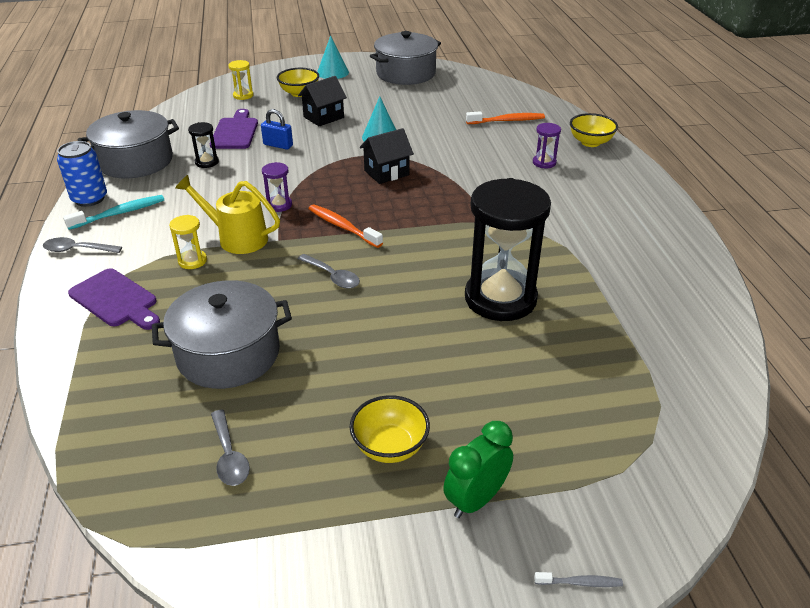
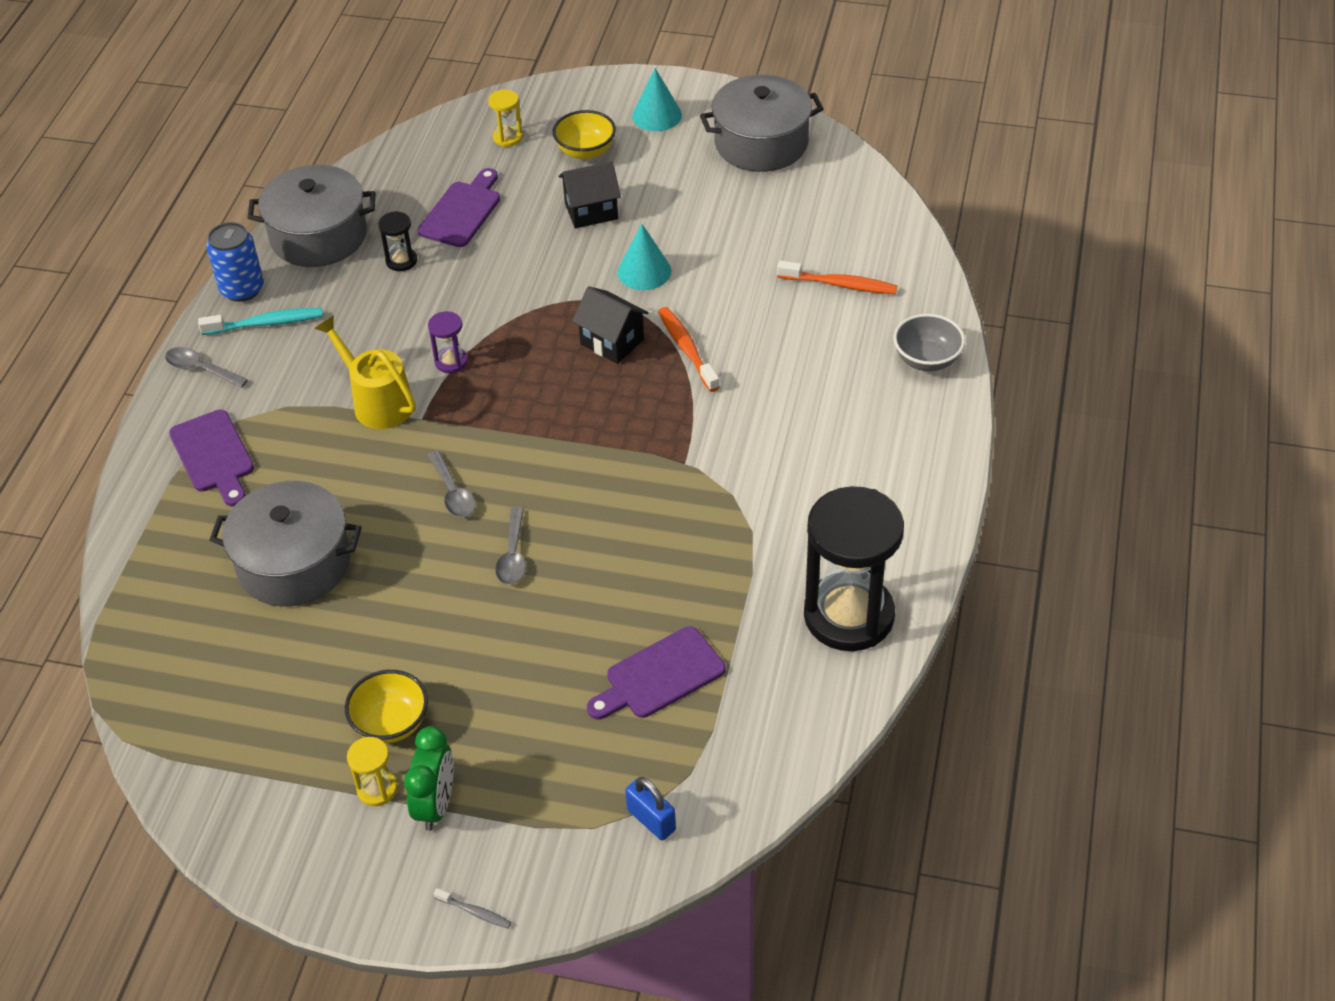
camera: 25 degrees right, 10 degrees up
(192, 261) = (314, 423): yellow hourglass -> yellow hourglass (377, 789)
(229, 456) = (241, 681): grey spoon -> grey spoon (513, 555)
(278, 145) = (503, 252): blue padlock -> blue padlock (651, 820)
(342, 227) = (506, 419): orange toothbrush -> orange toothbrush (687, 349)
(386, 173) = (612, 342): black house -> black house turned 45 degrees clockwise
(476, 500) = (436, 804): green clock -> green clock turned 120 degrees clockwise
(500, 298) = (619, 582): black hourglass -> black hourglass (848, 615)
(544, 163) = (832, 381): purple hourglass -> none
(580, 348) = (660, 676): none -> purple cutting board
(590, 142) = (927, 360): yellow bowl -> grey bowl

